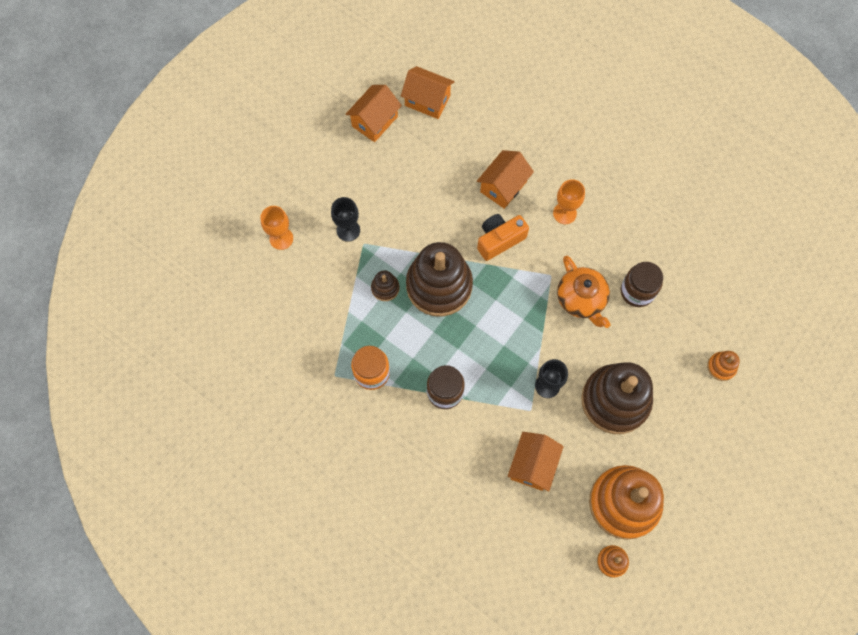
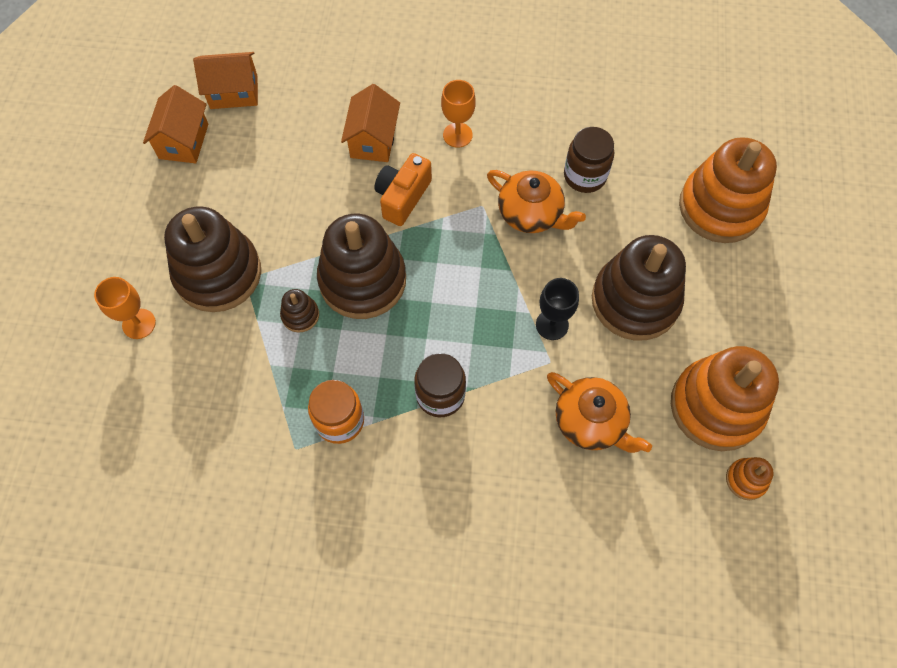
camera: 30 degrees left, 5 degrees down
(348, 230) = (218, 273): black goblet -> brown stacking toy
(533, 465) = (591, 422): orange house -> orange teapot
(721, 367) = (720, 207): orange stacking toy -> orange stacking toy, size x2.34

